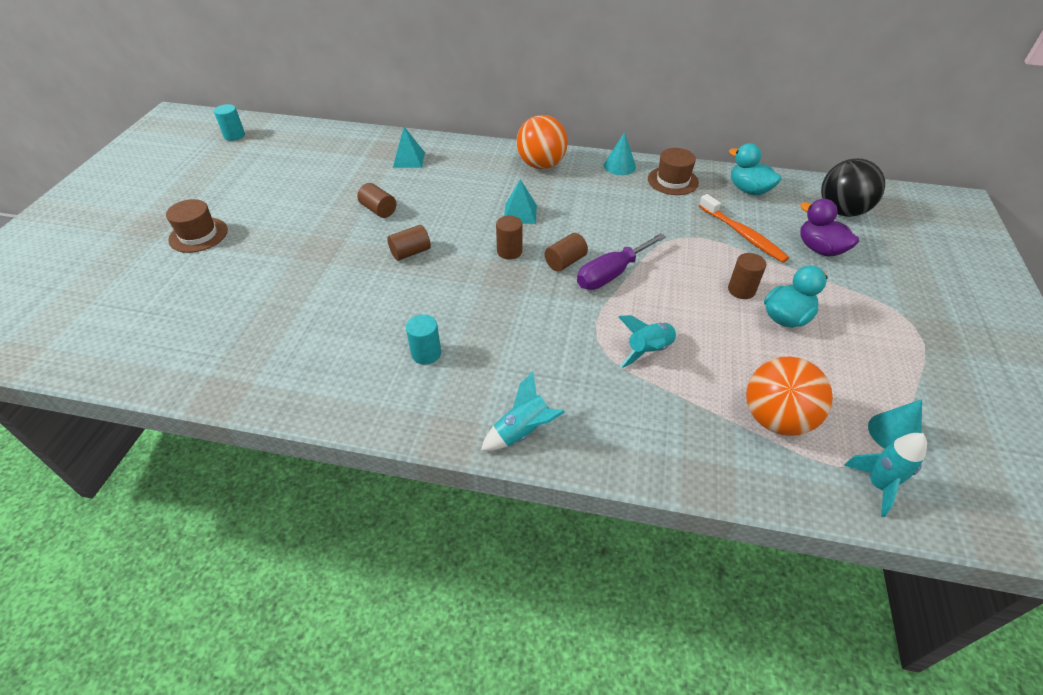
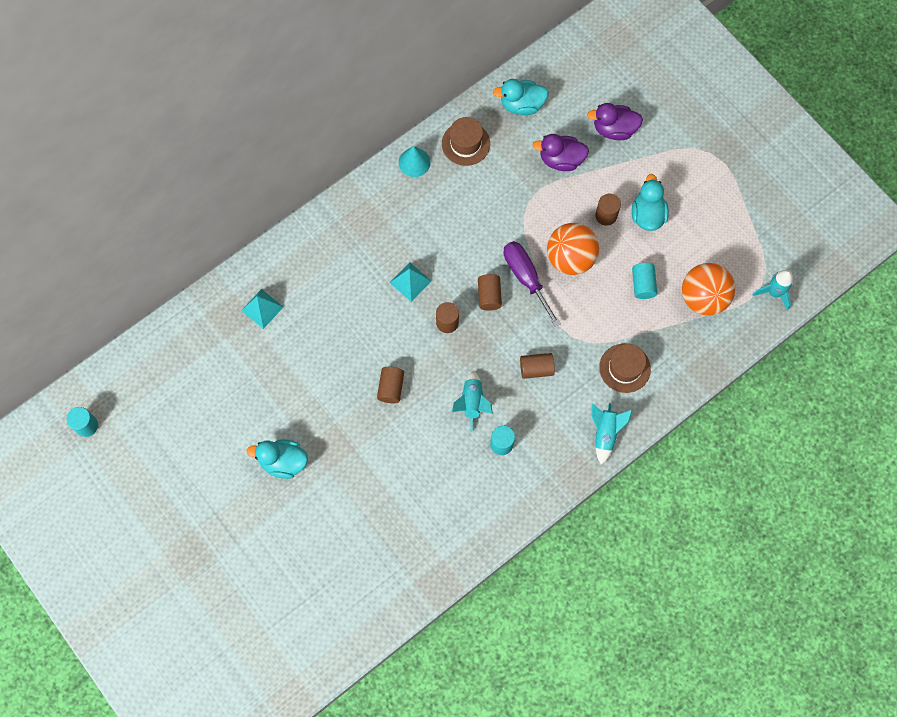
camera: 50 degrees left, 25 degrees up
(198, 235) = (236, 524): brown hat -> brown hat (624, 368)
(280, 230) = (283, 462): none -> turquoise duck
(379, 210) = (317, 376): brown cylinder -> brown cylinder (536, 369)
(541, 165) = (361, 216): orange ball -> orange ball (570, 258)
(611, 274) = (526, 278): purple screwdriver -> purple screwdriver turned 150 degrees clockwise
(649, 351) = (606, 317): turquoise rocket -> turquoise rocket (472, 402)
(718, 358) = (643, 284): none -> turquoise cylinder
(743, 234) = (561, 160): orange toothbrush -> purple duck
(841, 211) = (594, 72): black ball -> none
(894, 433) = (757, 250): turquoise cone -> none

